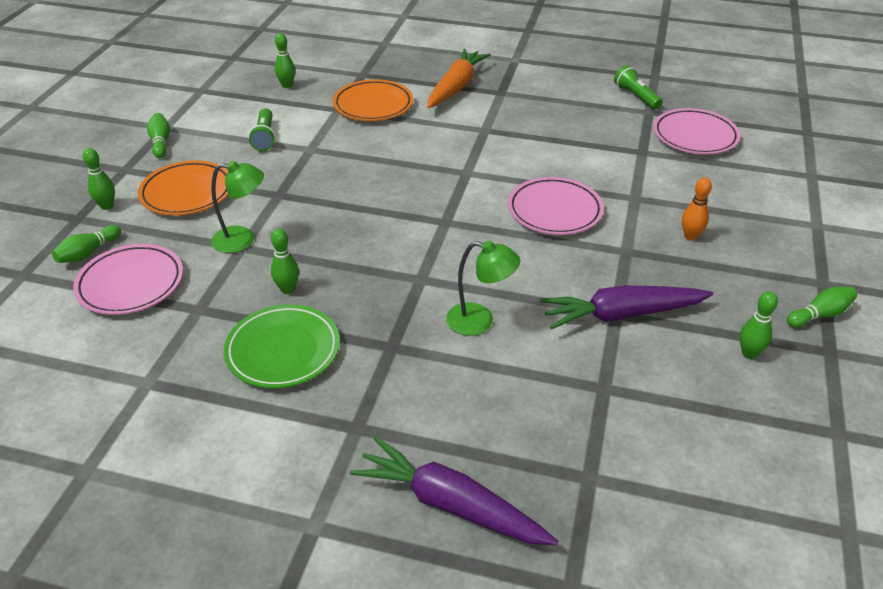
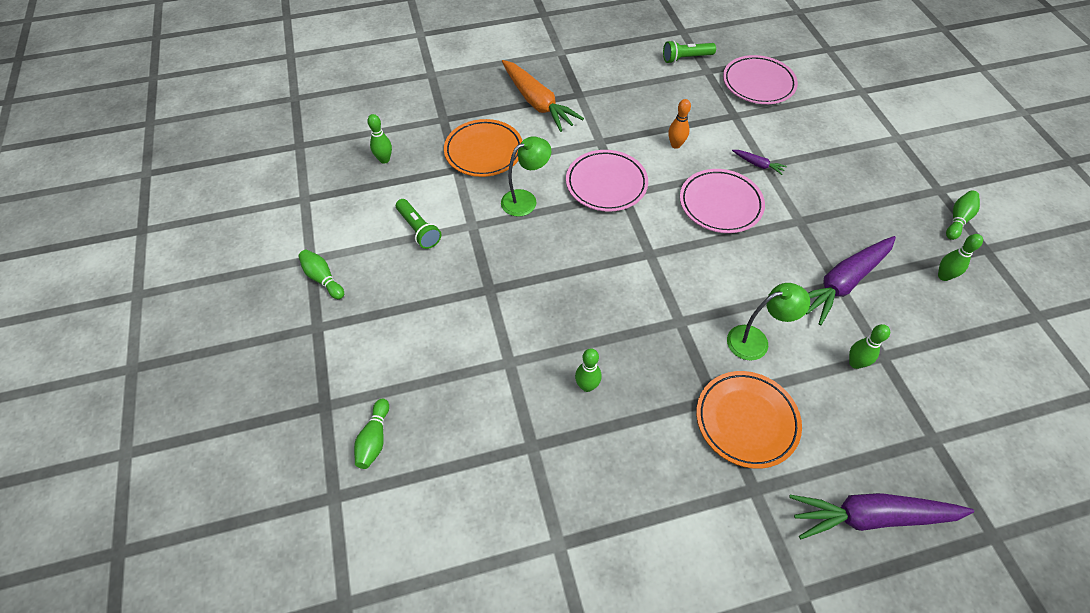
camera: 30 degrees left, 15 degrees up
(107, 206) = (341, 377): green bowling pin -> green bowling pin (855, 363)
(131, 284) = (447, 452): pink plate -> pink plate (606, 184)
(187, 193) = (404, 326): orange plate -> orange plate (746, 421)
(242, 240) = (502, 353): green lamp -> green lamp (525, 200)
(283, 350) = (638, 449): green plate -> none
(456, 87) = (537, 102): orange carrot -> orange carrot turned 150 degrees clockwise
(627, 195) = (758, 164): none -> purple carrot
(636, 96) = (686, 58): green flashlight -> green flashlight turned 45 degrees counterclockwise
(690, 236) = (830, 186): orange bowling pin -> orange bowling pin (675, 145)

